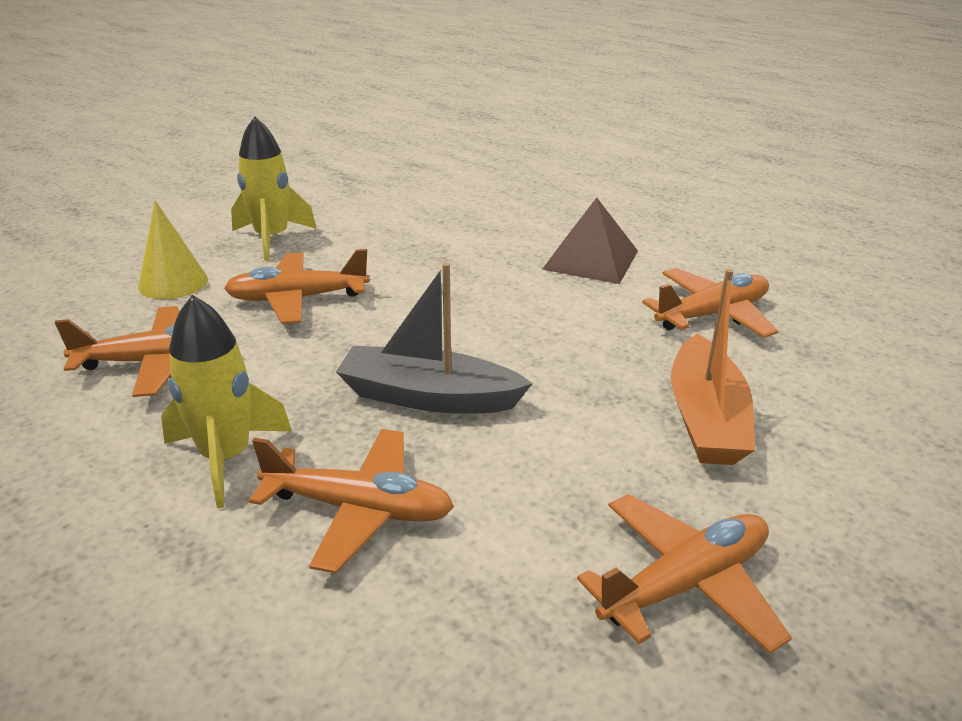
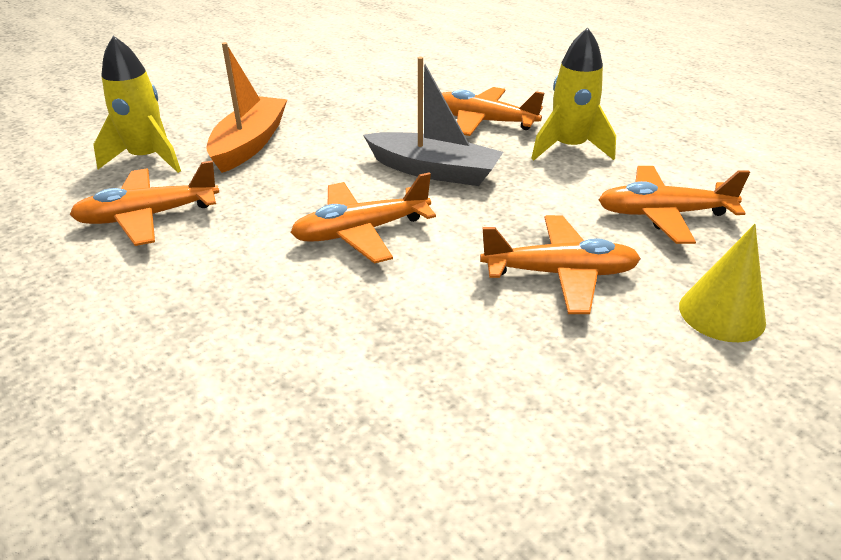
camera: 170 degrees left, 5 degrees up
(272, 239) = (633, 396): yellow rocket -> yellow rocket (147, 158)
(591, 260) = (198, 302): brown pyramid -> none
(685, 584) = (331, 89): orange plane -> orange plane (361, 232)

